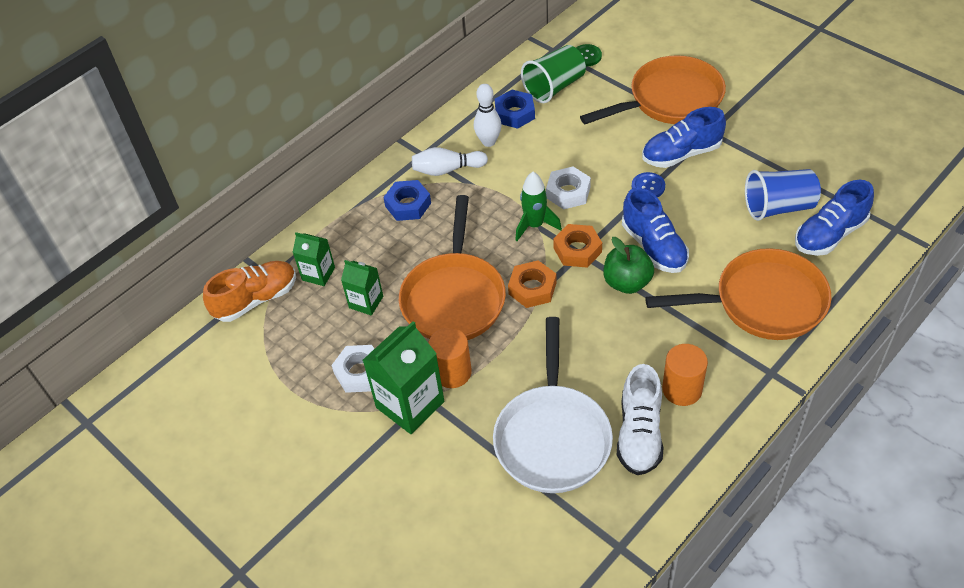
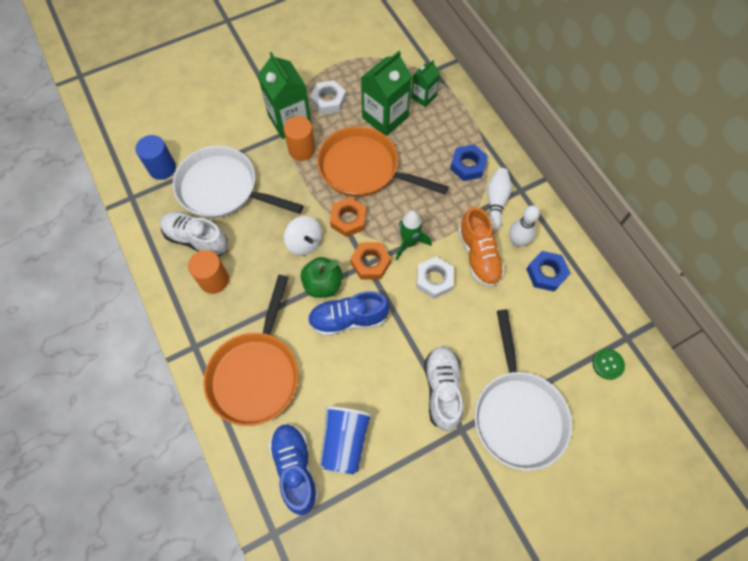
camera: 105 degrees right, 15 degrees up
(256, 299) = (416, 59): orange shoe -> orange shoe (478, 256)
(366, 302) = (385, 117): green carton -> green carton, size x1.76
(554, 87) = (571, 318): green cup -> none
(555, 529) = (162, 168): none -> blue cylinder
(584, 319) = (304, 243): none -> white spinning top
(648, 186) = (414, 344): blue button -> none
(670, 100) = (517, 414): orange pan -> white pan
(681, 154) = (442, 390): blue shoe -> white shoe

